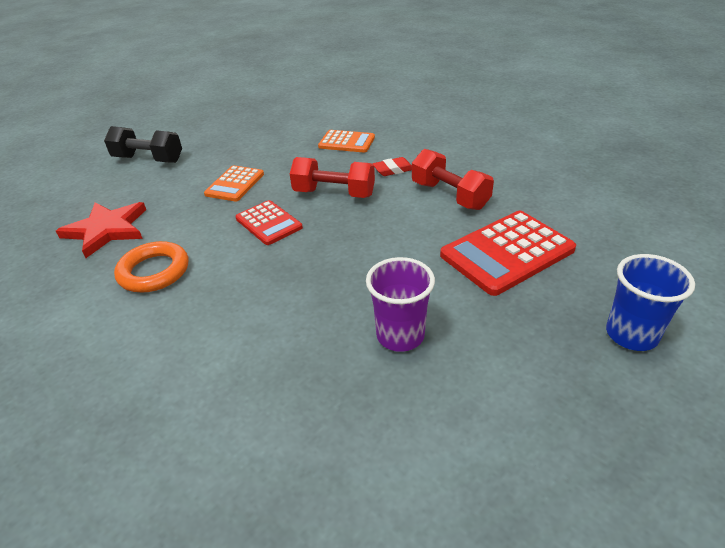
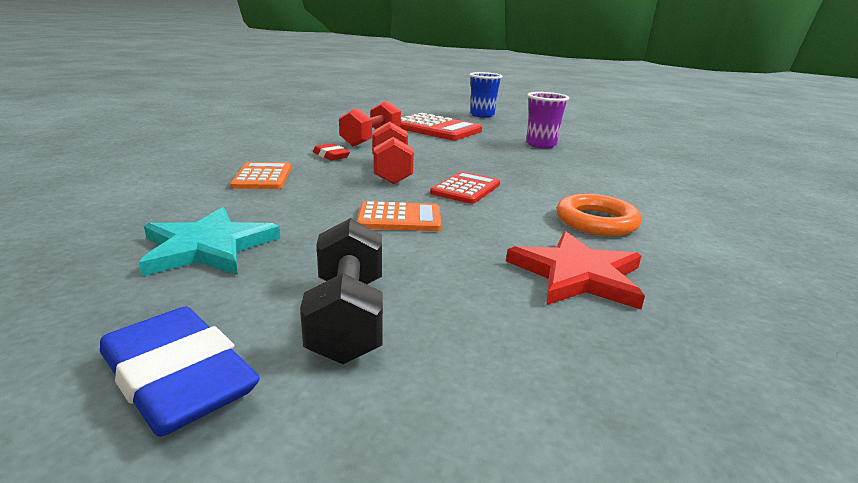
camera: 115 degrees left, 15 degrees down
(149, 131) = (178, 379): none -> blue eraser
(243, 131) = (208, 247): none -> turquoise star

